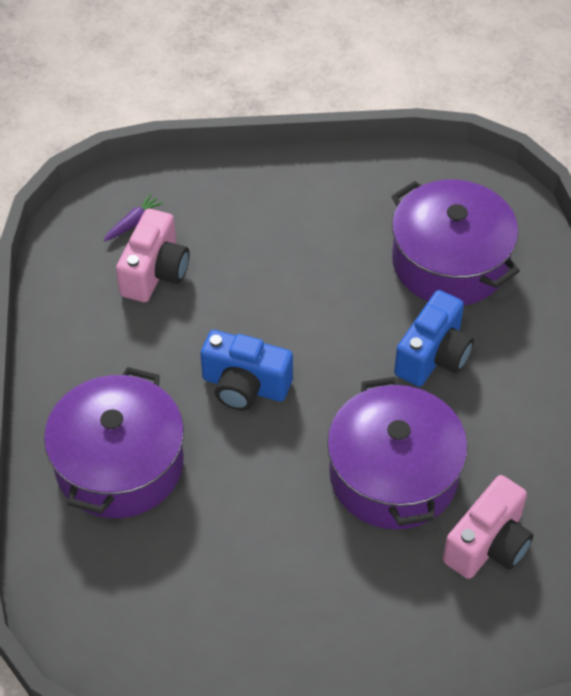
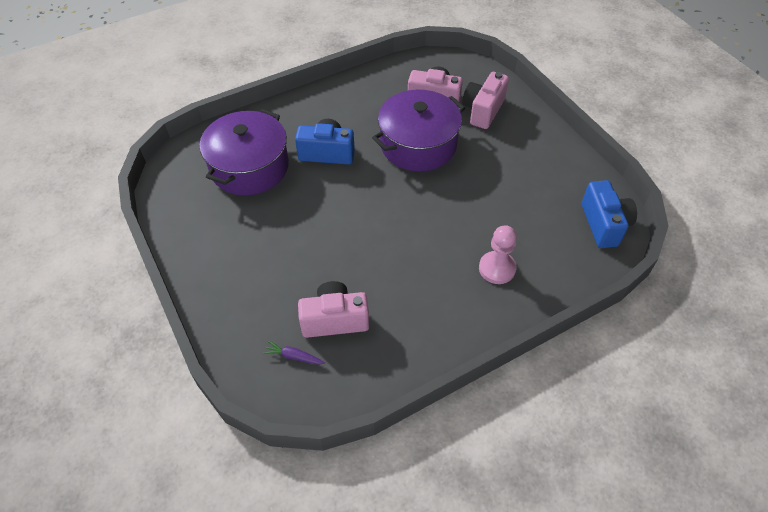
camera: 115 degrees left, 0 degrees up
(119, 464) = (497, 268): purple pot -> pink pawn
(245, 386) = (400, 230): blue camera -> blue camera (604, 224)
(427, 604) = (483, 110): none -> pink camera

